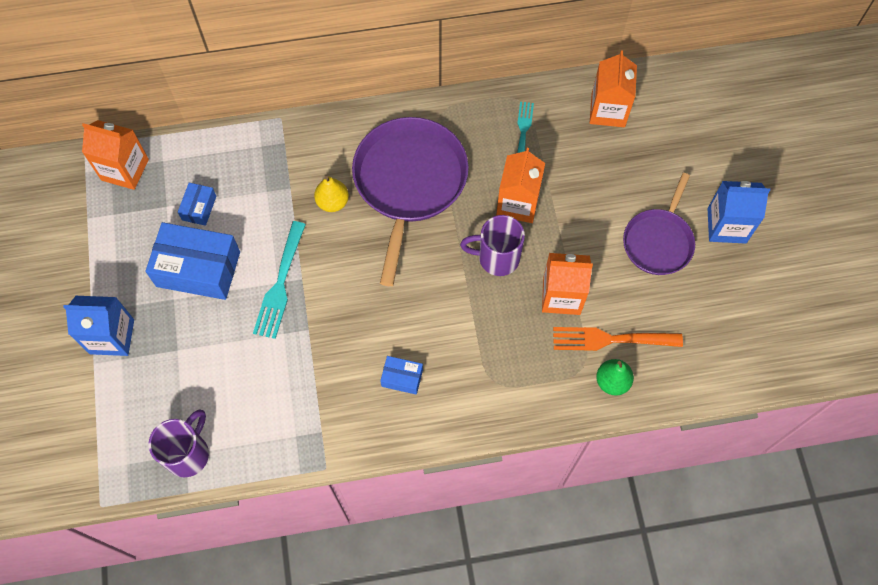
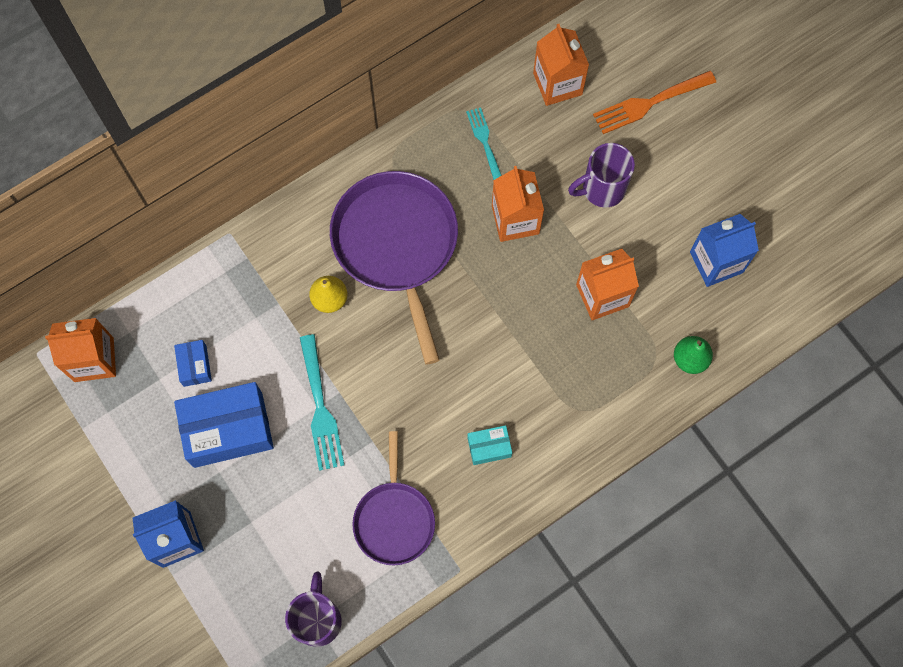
camera: 25 degrees left, 5 degrees up
(402, 378) = (489, 447): blue box -> turquoise box
(497, 258) = (522, 285): purple mug -> purple mug (602, 189)
(610, 339) = (669, 318): orange fork -> orange fork (649, 103)
(658, 241) = (669, 199): purple pan -> purple pan (394, 519)
(726, 225) = (725, 155): blue carton -> blue carton (716, 262)

